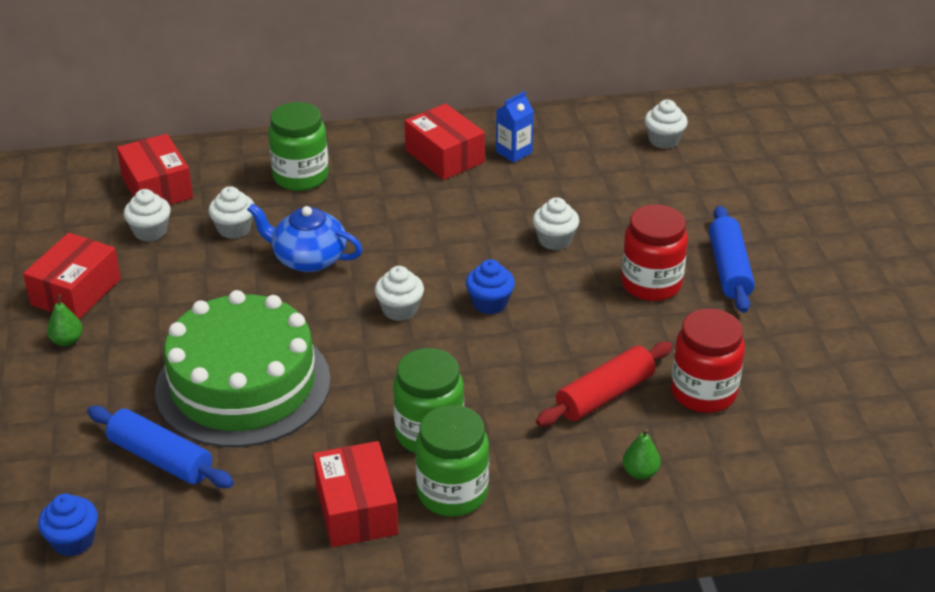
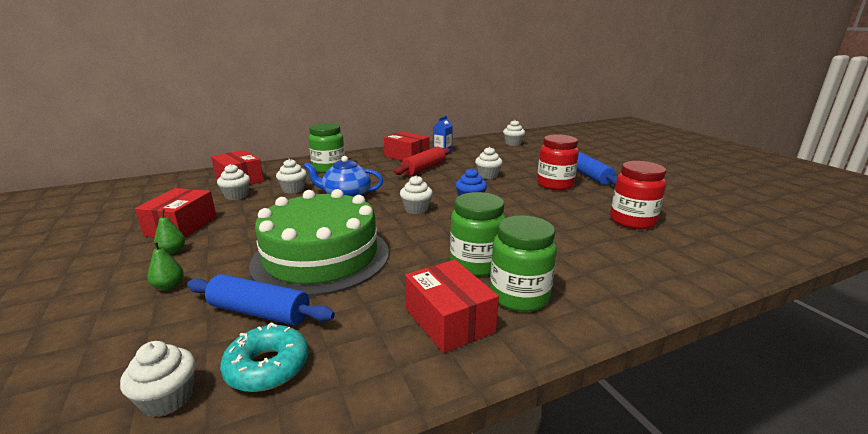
camera: 15 degrees left, 15 degrees down
(73, 541) = (168, 399): blue cupcake -> white cupcake
(161, 527) = (267, 367): none -> turquoise donut
(604, 395) = (575, 229): red rolling pin -> red rolling pin (424, 168)
(640, 472) = (639, 263): green pear -> green pear (169, 286)

